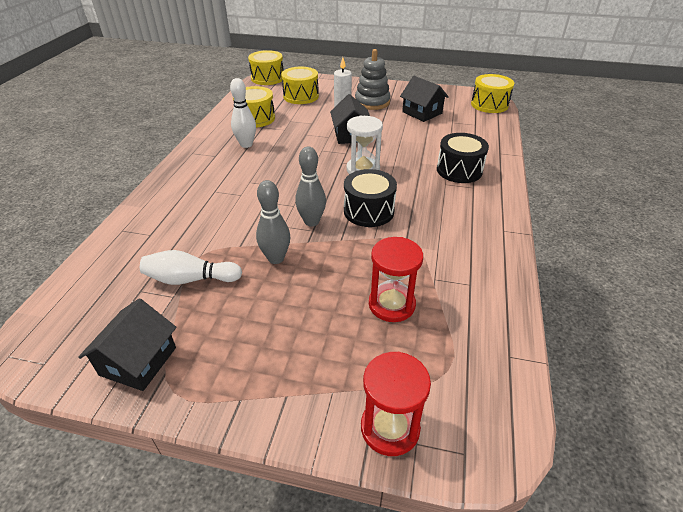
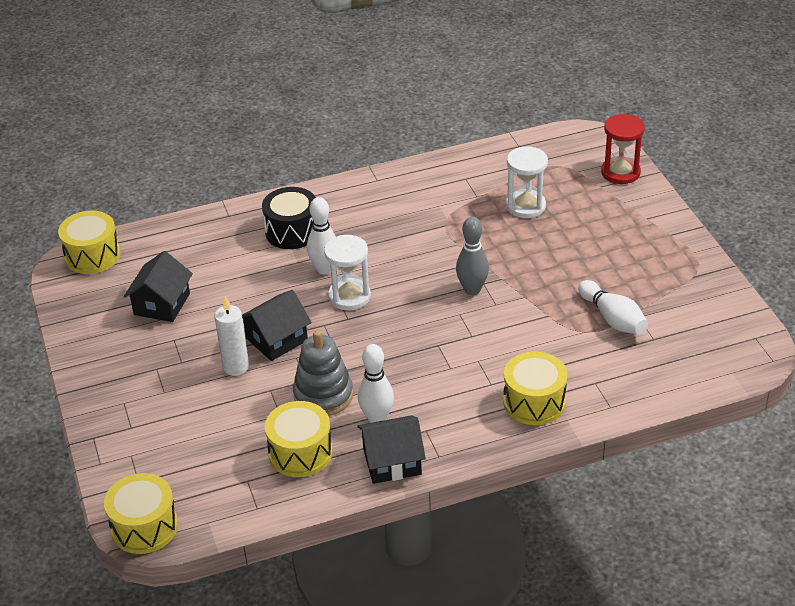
camera: 120 degrees left, 0 degrees up
(138, 361) = (700, 294): black house -> black house (392, 461)
(276, 258) = (540, 285): grey bowling pin -> none
(301, 96) = (191, 445): yellow drum -> yellow drum (534, 402)
(368, 211) = (421, 262): black drum -> none
(372, 102) = (159, 362): grey stacking toy -> grey stacking toy (323, 395)
(391, 304) = (525, 206): red hourglass -> white hourglass
(402, 169) = (324, 269): none -> white bowling pin

